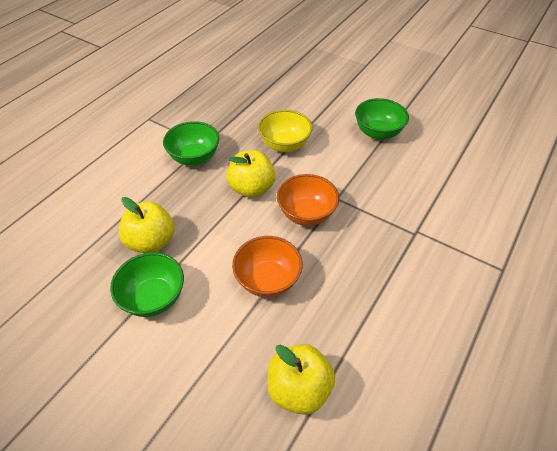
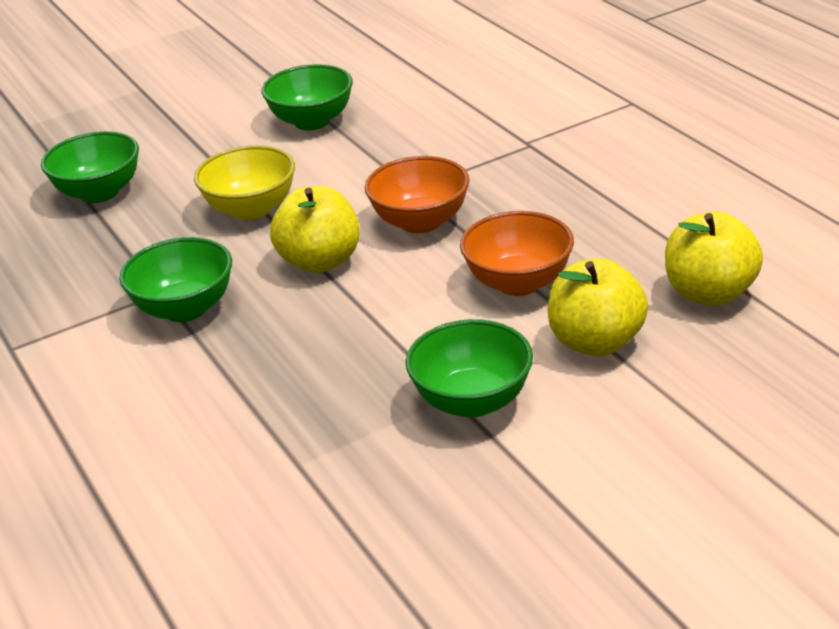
camera: 60 degrees left, 15 degrees down
(151, 242) = (349, 388): yellow apple -> yellow apple (596, 342)
(272, 91) = (99, 192): none -> green bowl

